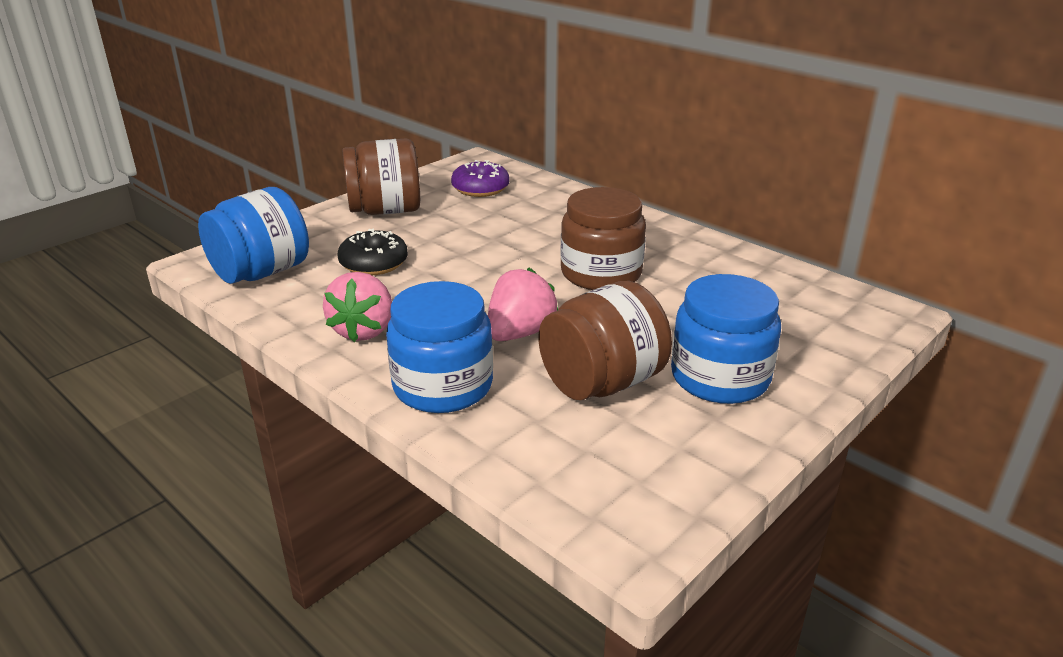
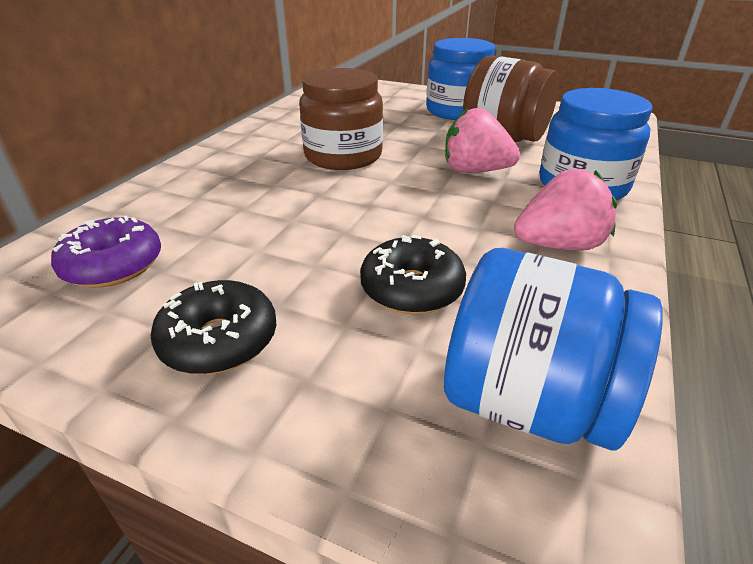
camera: 110 degrees left, 5 degrees up
(385, 210) = (219, 340): brown jar -> black donut

